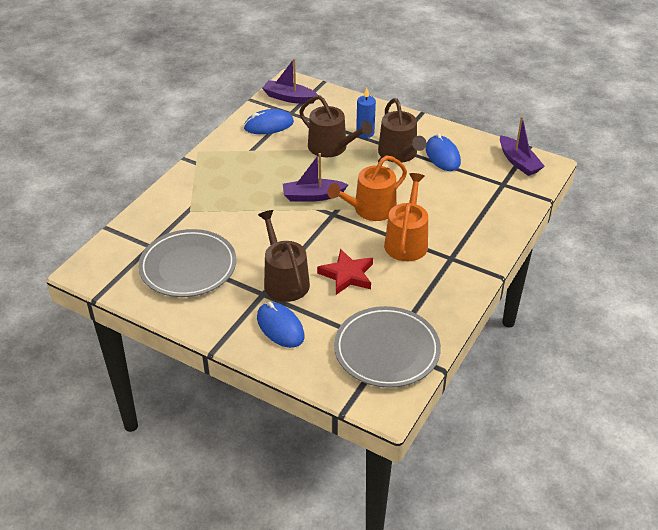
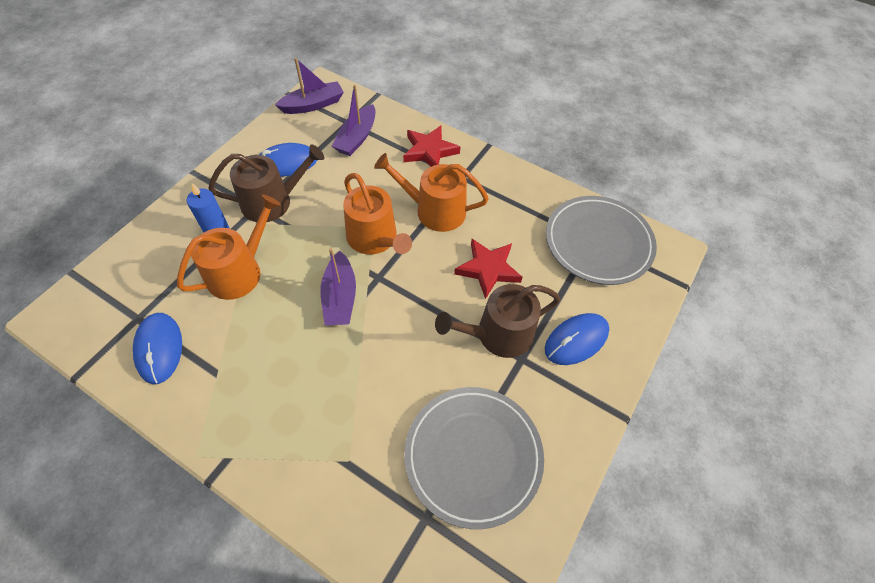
camera: 90 degrees left, 15 degrees up
(289, 98) = (96, 319): purple boat -> purple boat (357, 138)
(331, 148) = (240, 271): brown watering can -> orange watering can
(479, 236) = (429, 151): none -> red star

